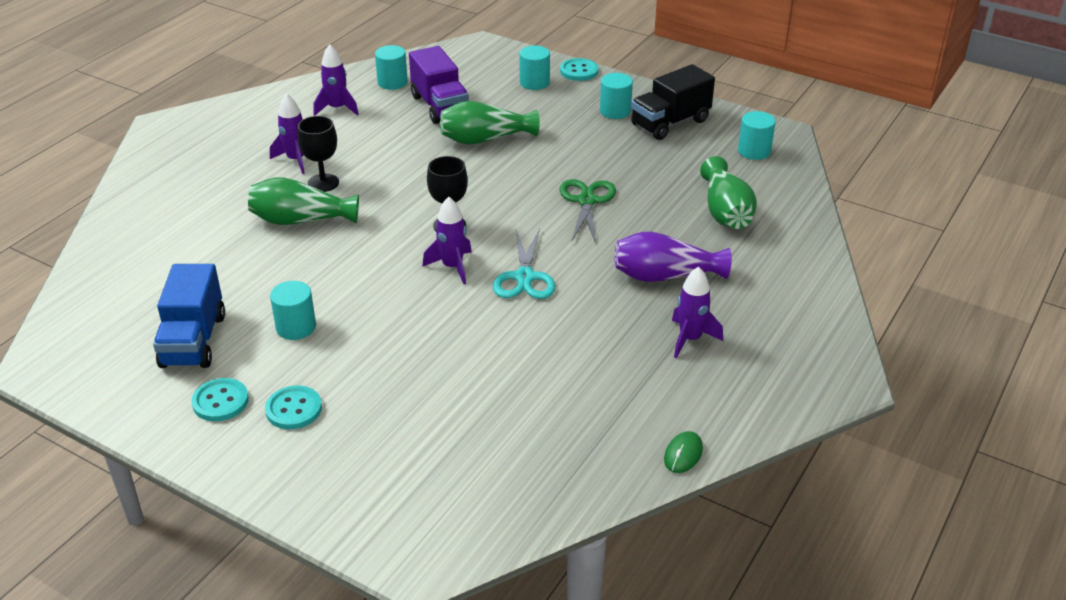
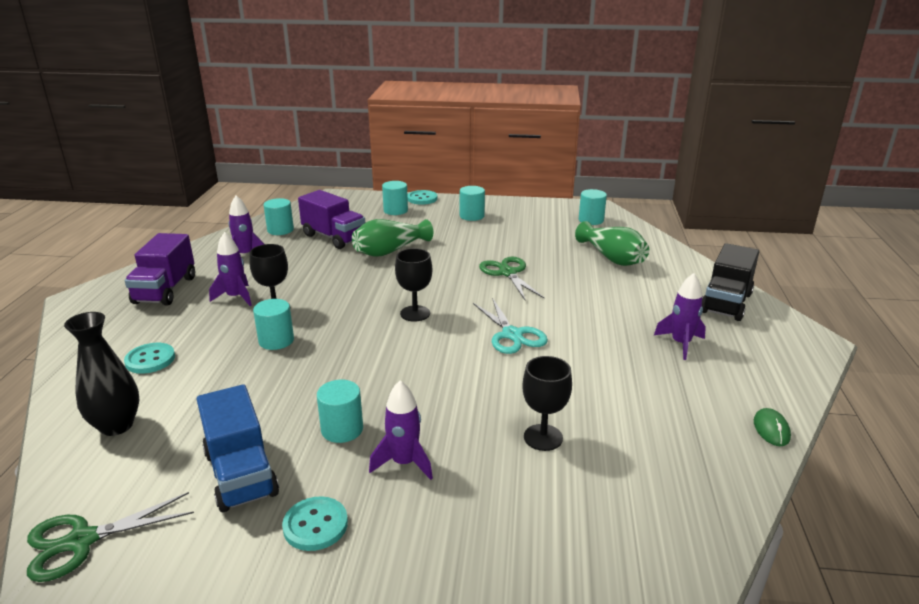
camera: 25 degrees left, 10 degrees down
(57, 357) = (81, 541): none -> green scissors
(127, 268) = (116, 426): none -> black vase
(239, 134) = (165, 290): none -> purple truck
(294, 409) = (401, 506): turquoise button -> turquoise button (150, 360)
(301, 220) = (276, 340): green vase -> turquoise cylinder
(452, 267) = (445, 342): purple rocket -> purple rocket (404, 463)
(459, 390) = (543, 437): none -> black goblet
(665, 276) = (616, 307): purple vase -> none
(670, 123) = (517, 215): black truck -> black truck (726, 303)

